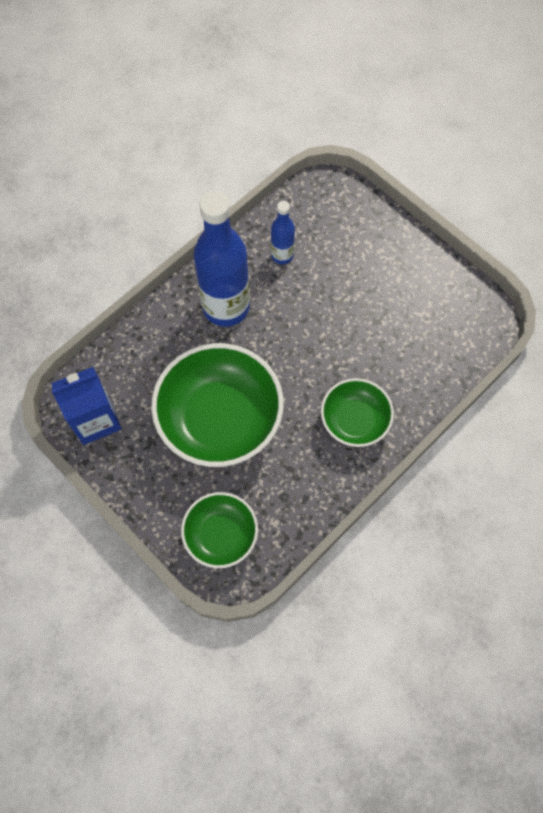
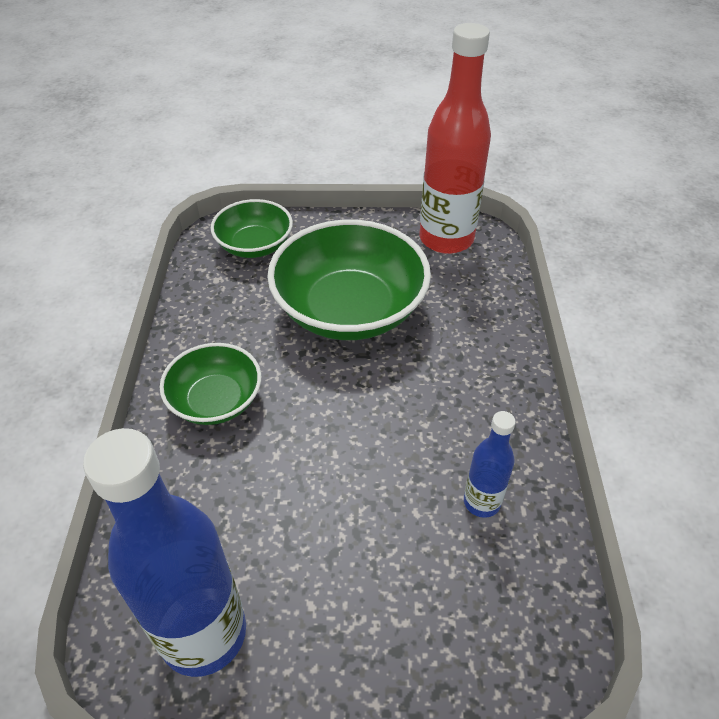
camera: 135 degrees right, 20 degrees down
(95, 420) = (446, 239): blue carton -> red bottle
(226, 307) = (464, 396): blue bottle -> blue bottle (203, 633)

